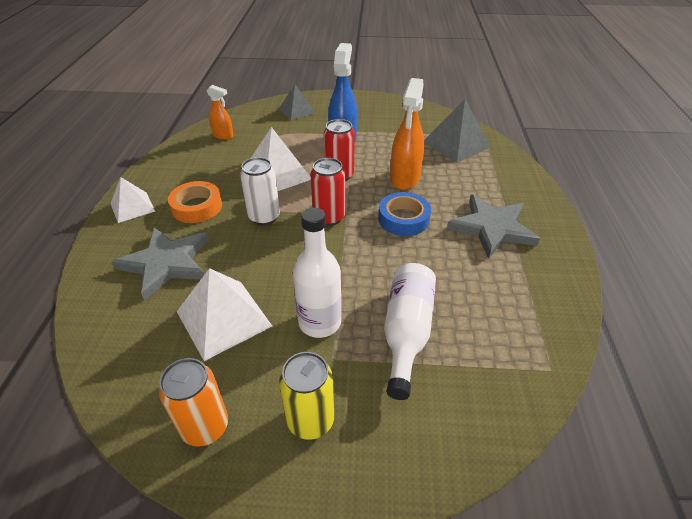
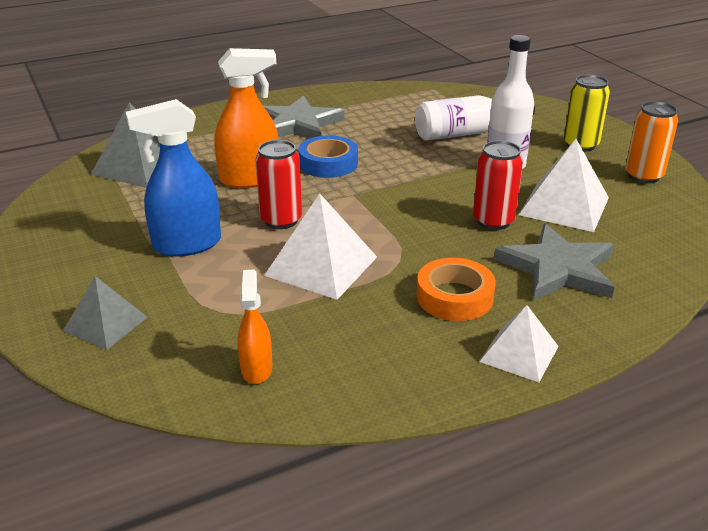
camera: 120 degrees left, 10 degrees down
(264, 217) = (415, 240): white can -> none
(329, 217) = (370, 201): red can -> red can (493, 221)

